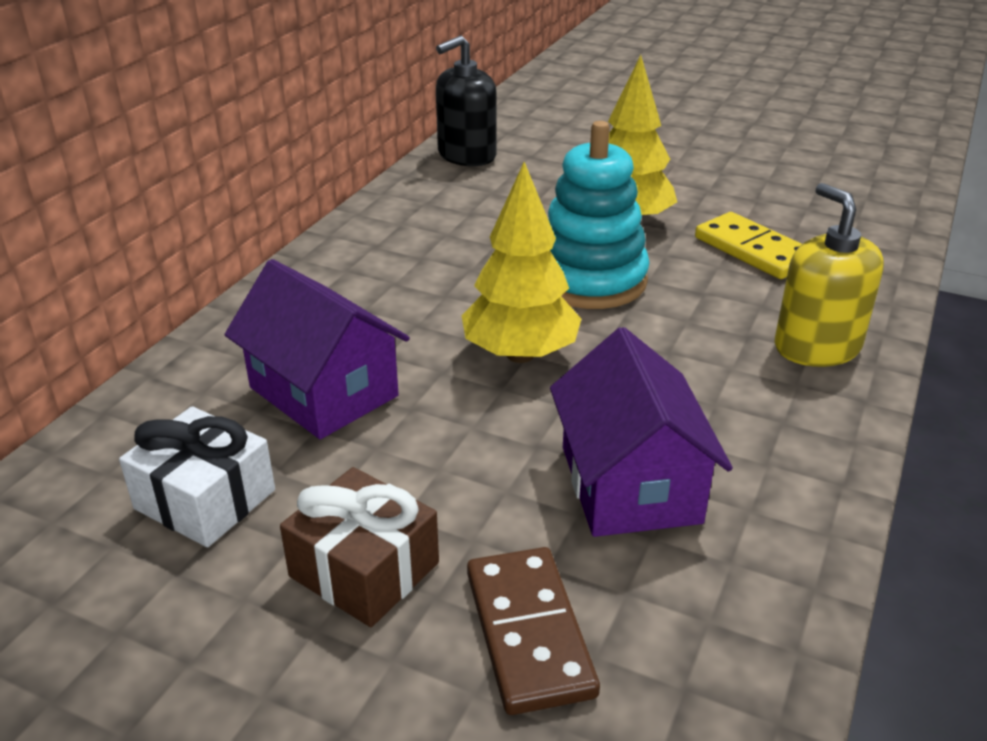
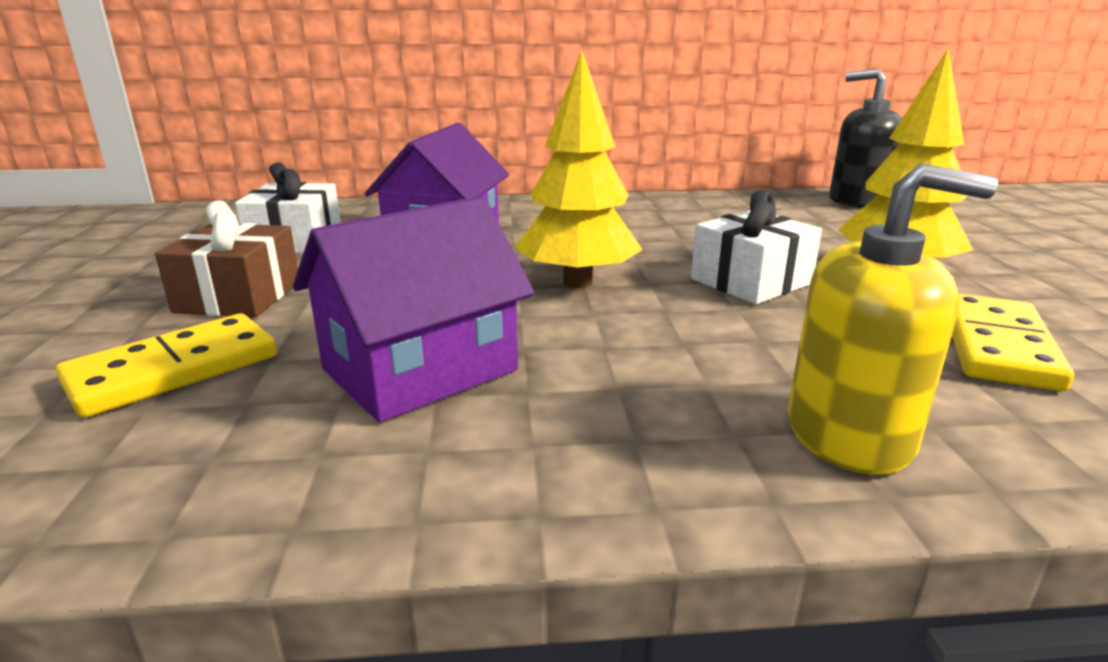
camera: 60 degrees right, 10 degrees down
(528, 633) = (174, 370): brown domino -> yellow domino
(590, 280) = (750, 281): turquoise stacking toy -> white gift
(817, 347) = (849, 433): yellow soap dispenser -> yellow soap dispenser turned 60 degrees clockwise

